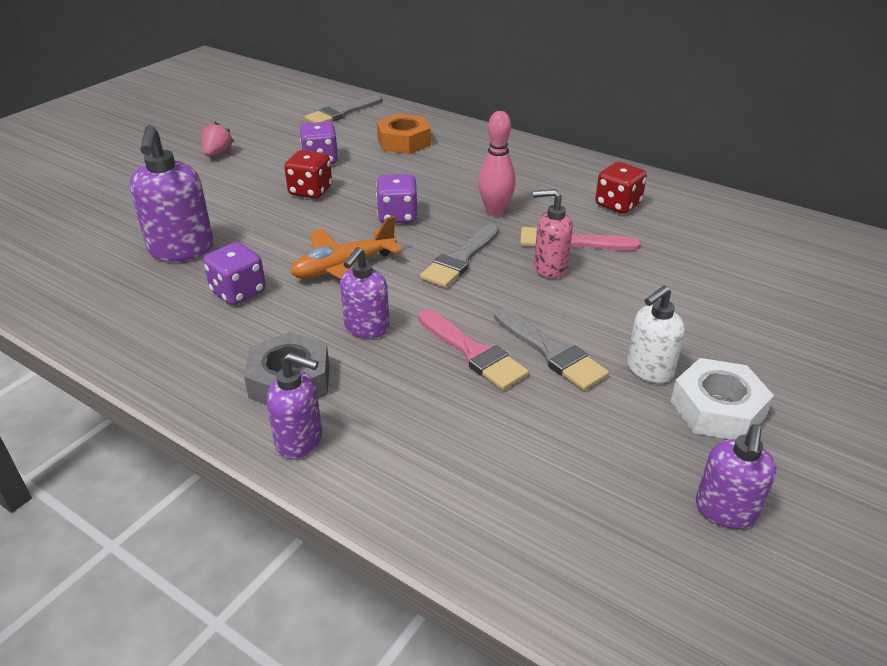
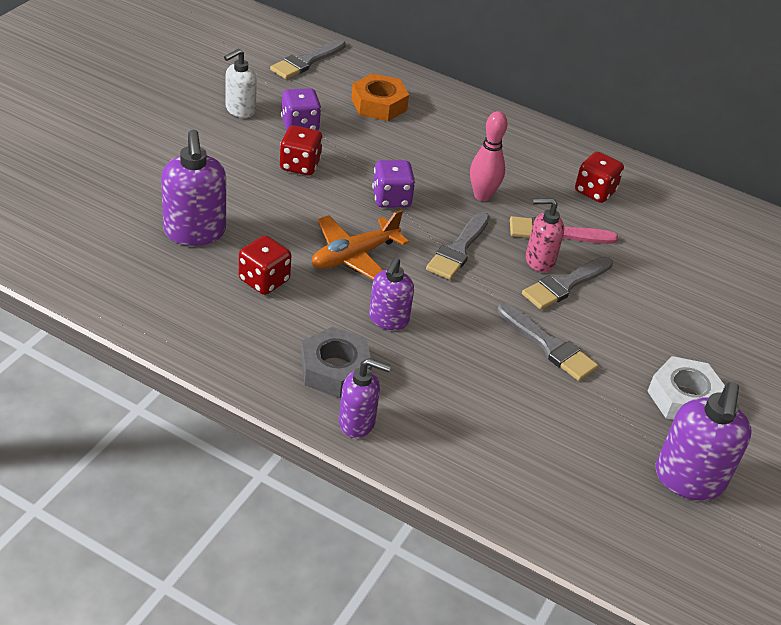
camera: 10 degrees left, 5 degrees up
(218, 153) = (191, 113): pink strawberry -> none
(238, 292) = (264, 280): purple dice -> red dice
(473, 352) = (484, 345): pink brush -> none
(577, 290) = (565, 285): none -> grey brush
(649, 369) = (629, 363): white soap dispenser -> white soap dispenser (240, 110)
(725, 511) = (689, 479): purple soap dispenser -> purple soap dispenser, size x1.57

